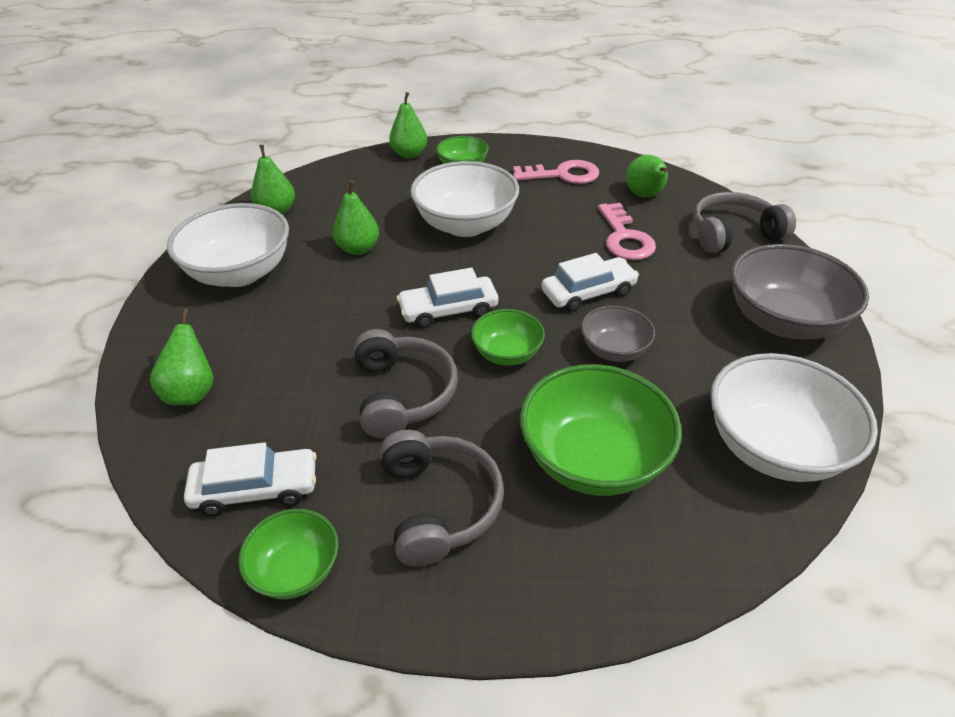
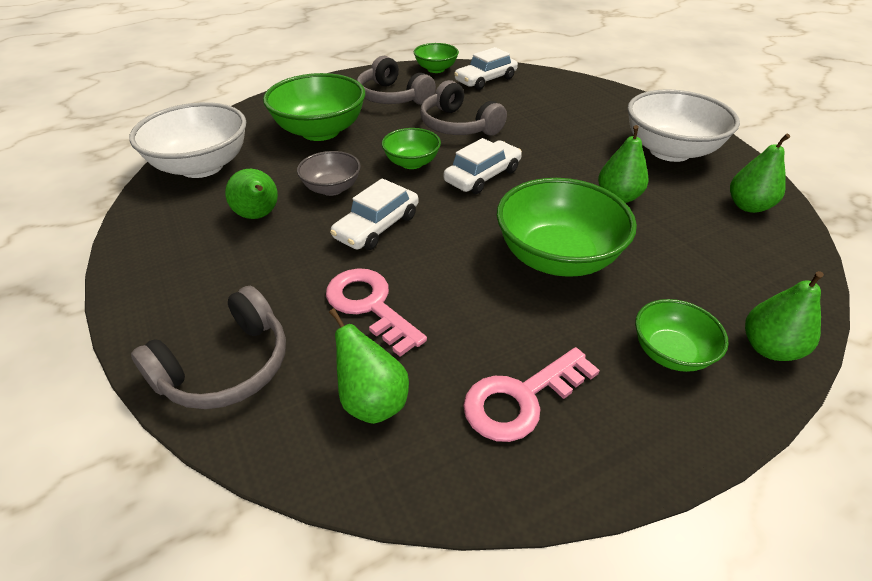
camera: 150 degrees right, 0 degrees up
(192, 392) = (574, 95): green pear -> green pear (259, 215)
(465, 225) = (557, 257): white bowl -> green bowl
(783, 321) = (177, 259): grey bowl -> none

